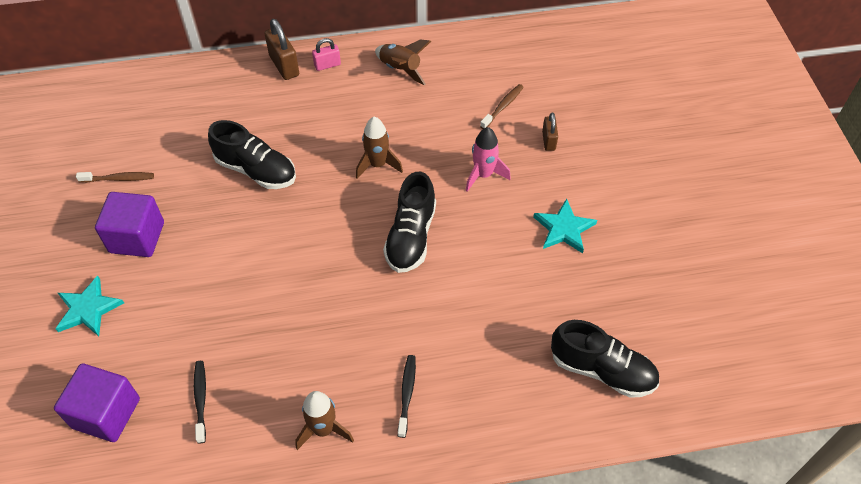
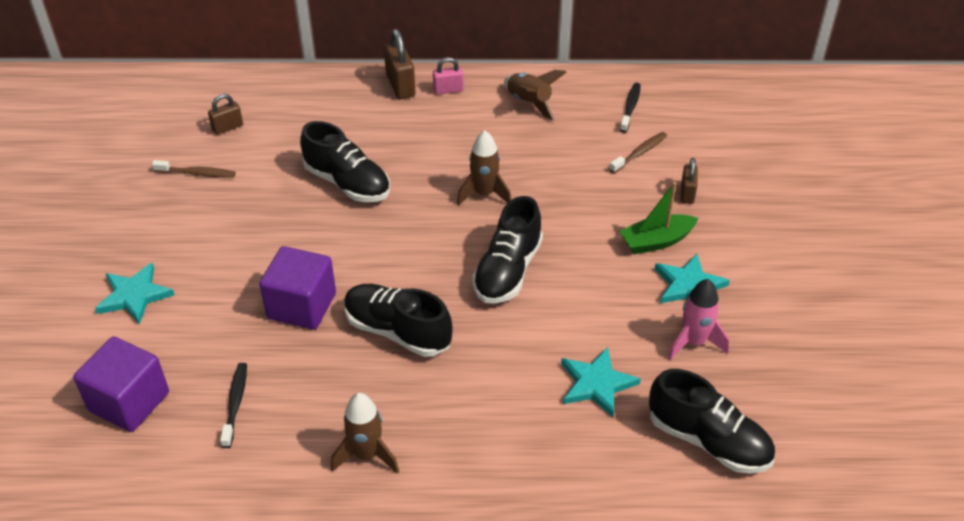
camera: 10 degrees right, 10 degrees down
(137, 128) = (227, 127): none -> brown padlock
(137, 237) = (203, 232): purple cube -> purple cube (302, 306)
(327, 309) = (397, 331): none -> black shoe
(407, 394) = (470, 432): black toothbrush -> black toothbrush (630, 107)
(483, 175) = (604, 219): pink rocket -> pink rocket (693, 342)
(503, 332) = (596, 384): none -> turquoise star
(530, 190) = (656, 241): none -> green boat

